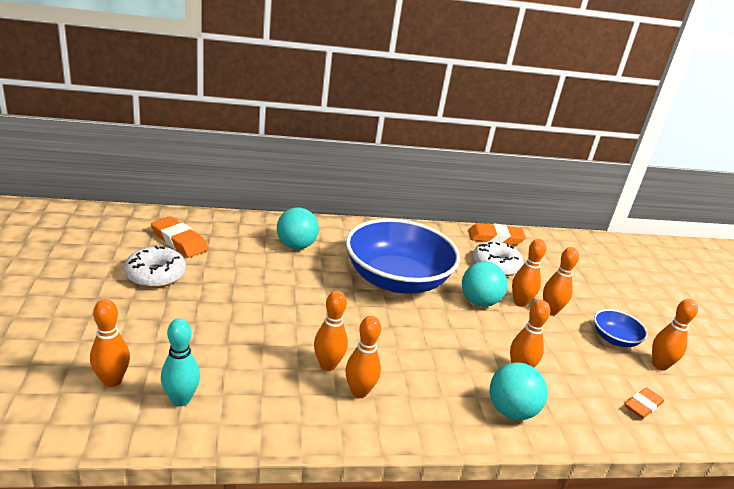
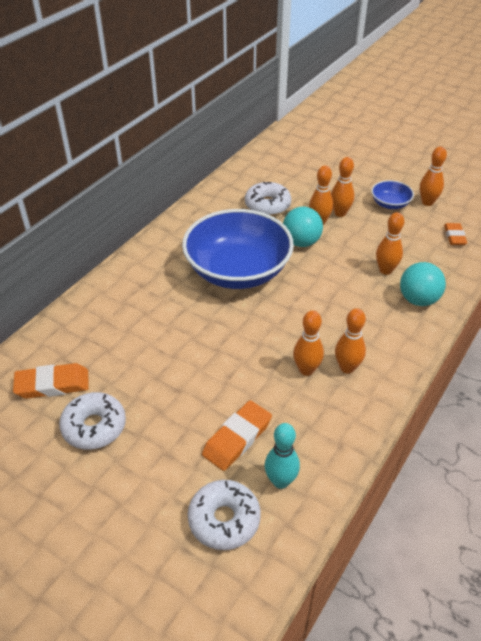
camera: 45 degrees left, 15 degrees up
(112, 380) = (224, 519): orange bowling pin -> white donut
(296, 246) = (136, 306): turquoise ball -> none
(495, 238) = (234, 182): orange eraser -> orange eraser (237, 438)

